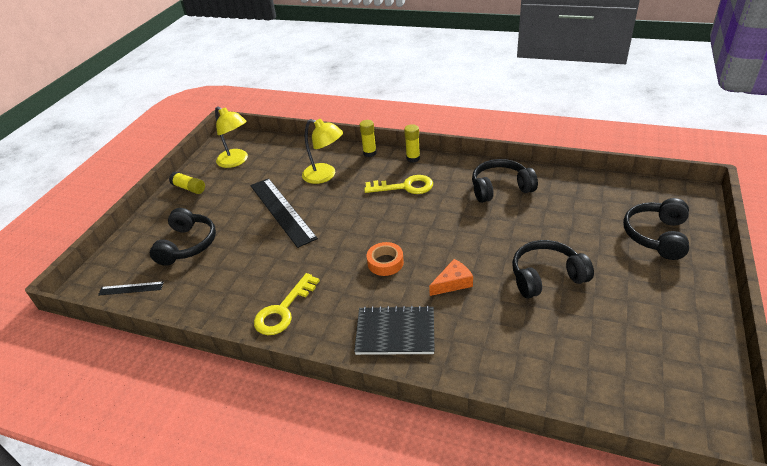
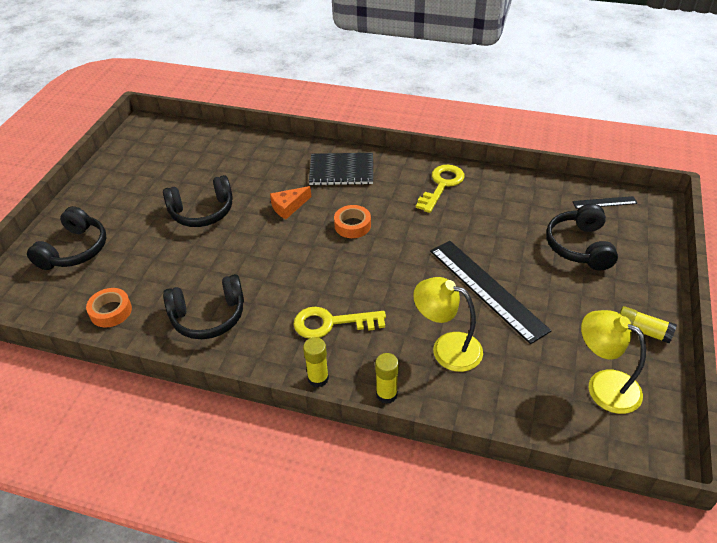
camera: 175 degrees right, 5 degrees up
(582, 190) = (111, 311): none -> orange tape

